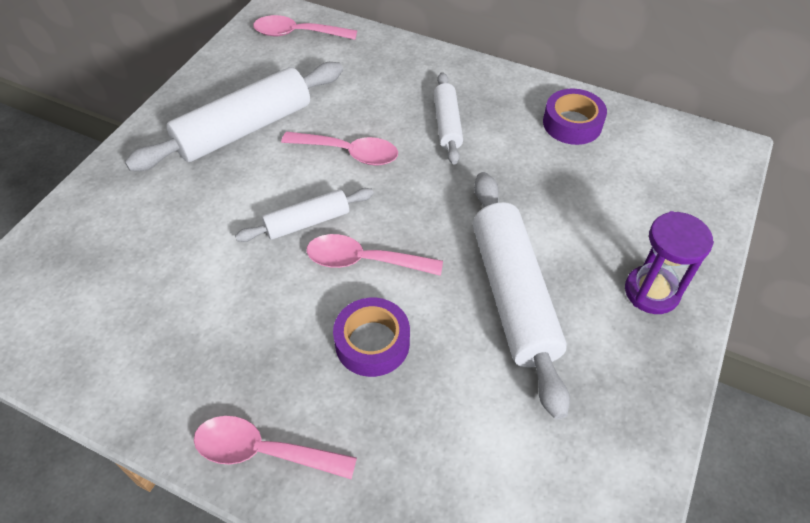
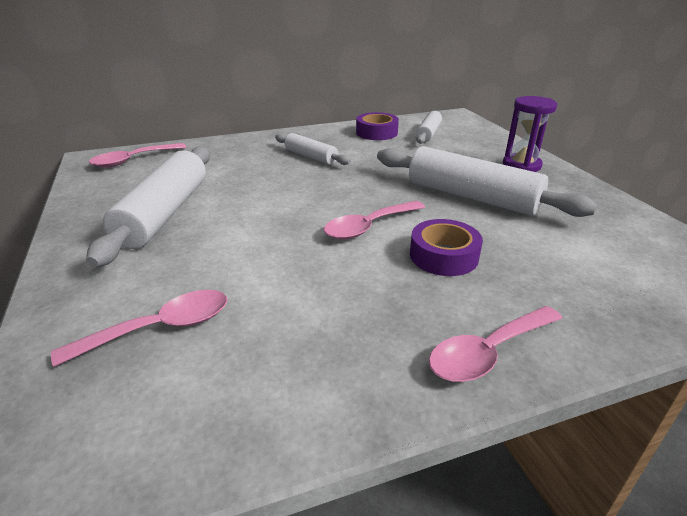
camera: 45 degrees left, 20 degrees down
(307, 222) = (297, 230): white rolling pin -> white rolling pin (428, 133)
(349, 153) = (269, 191): pink spoon -> pink spoon (160, 328)

